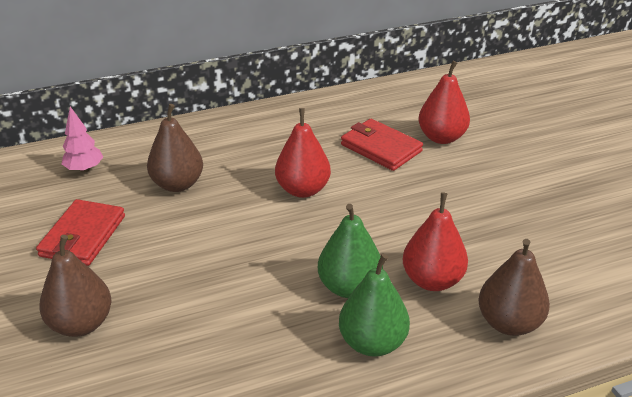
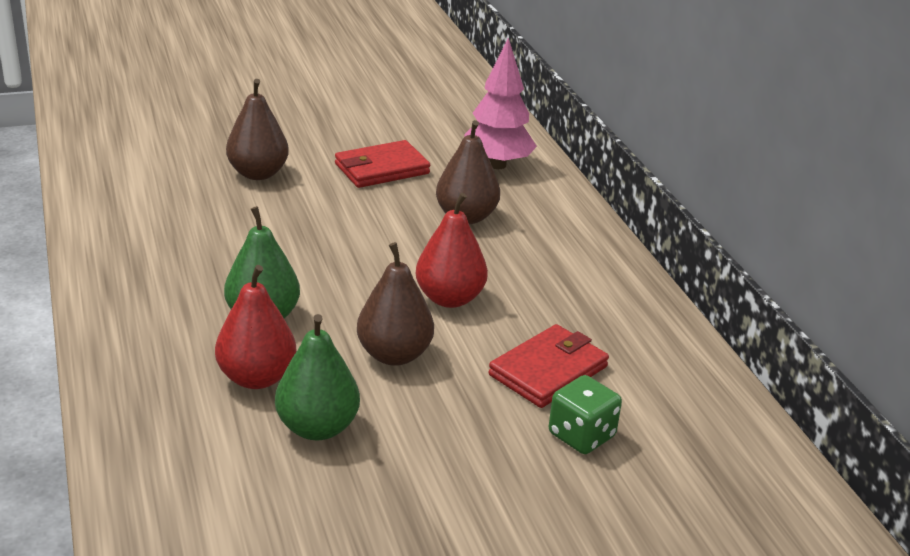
camera: 90 degrees right, 5 degrees down
(83, 236) = (381, 169): red wallet -> red wallet turned 45 degrees counterclockwise
(84, 169) = (497, 165): pink tree -> pink tree, size x1.64
(372, 343) = (174, 324): green pear -> green pear (317, 427)
(441, 137) = (581, 435): red pear -> green dice
(508, 323) = (166, 426): brown pear -> brown pear (394, 355)

